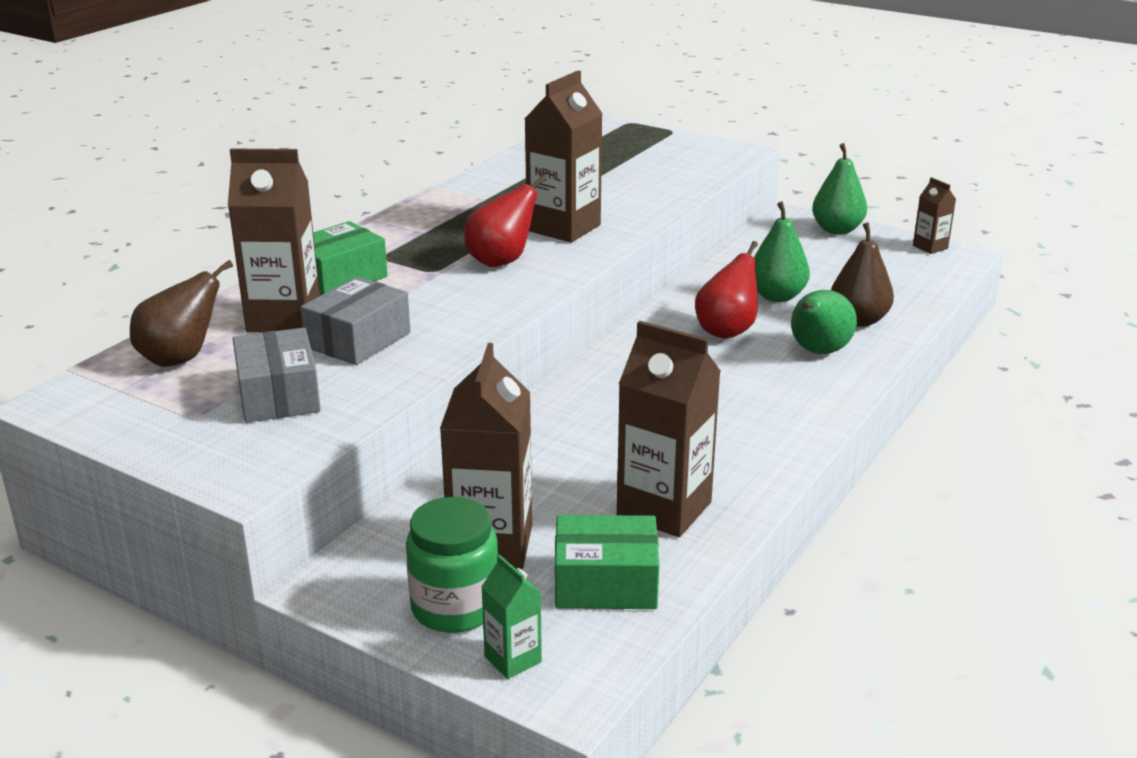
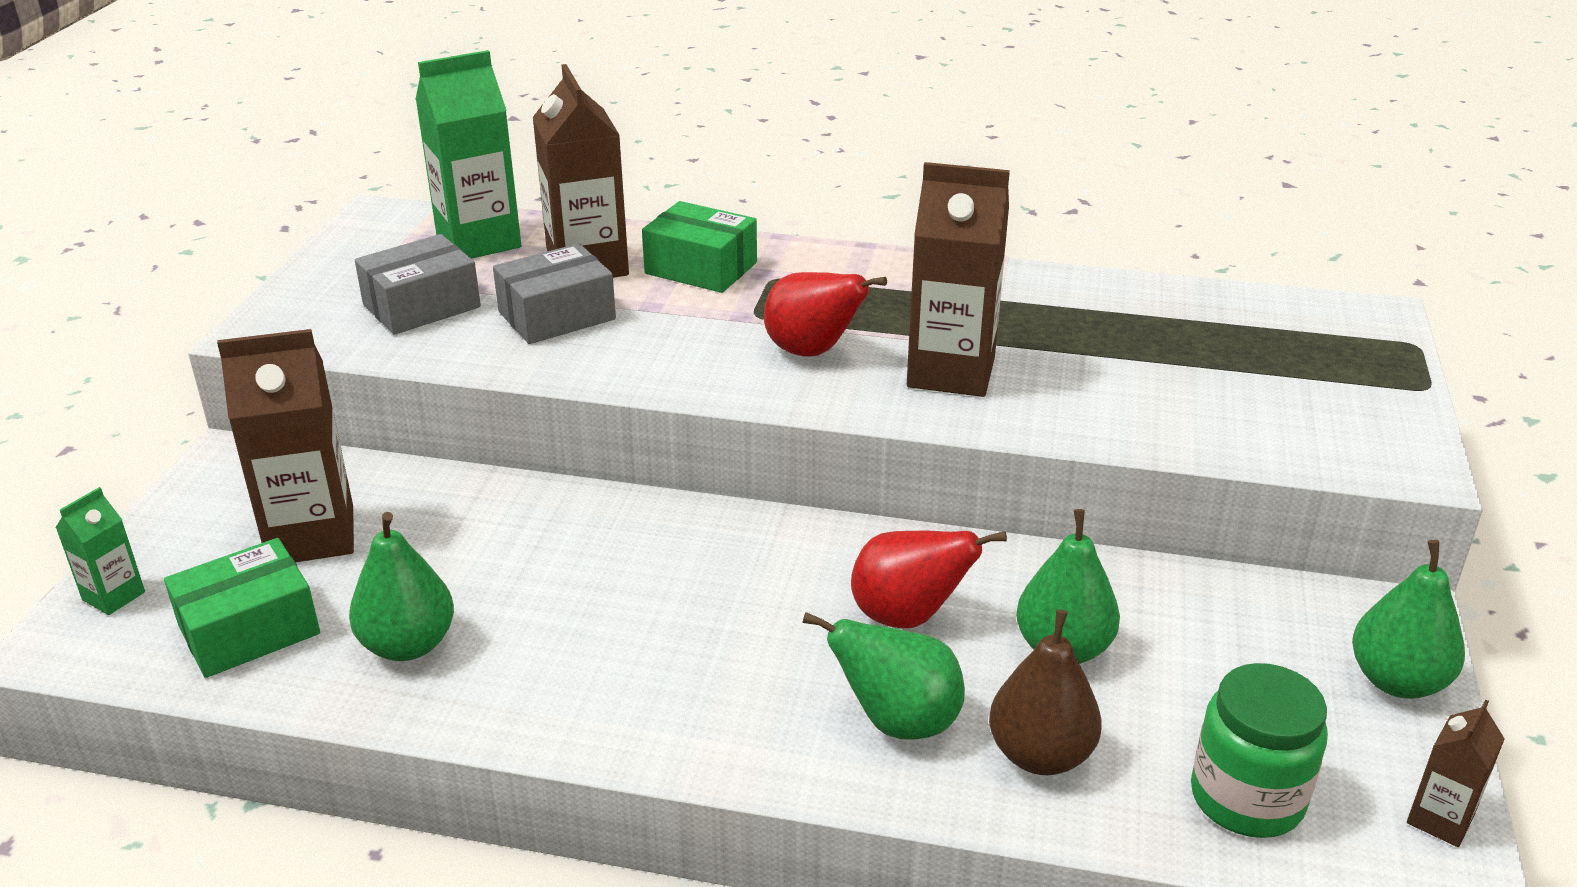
camera: 70 degrees right, 5 degrees up
(180, 359) = (478, 241): brown pear -> green carton
(358, 340) = (557, 315): grey box -> grey box turned 45 degrees counterclockwise
(455, 607) = (199, 540): green jar -> green jar (1246, 798)
(605, 583) = (249, 630): green box -> green box turned 75 degrees clockwise
(664, 509) = (408, 645): brown carton -> green pear

